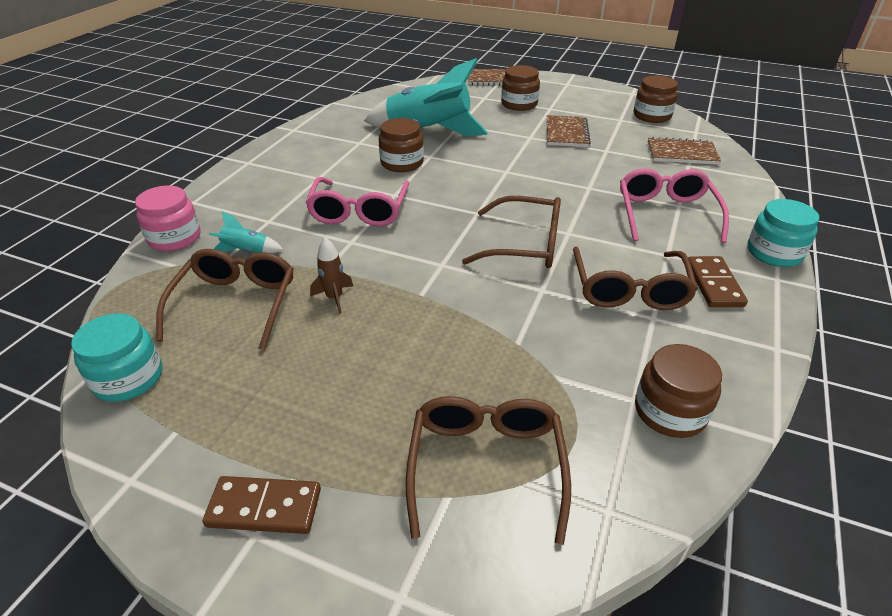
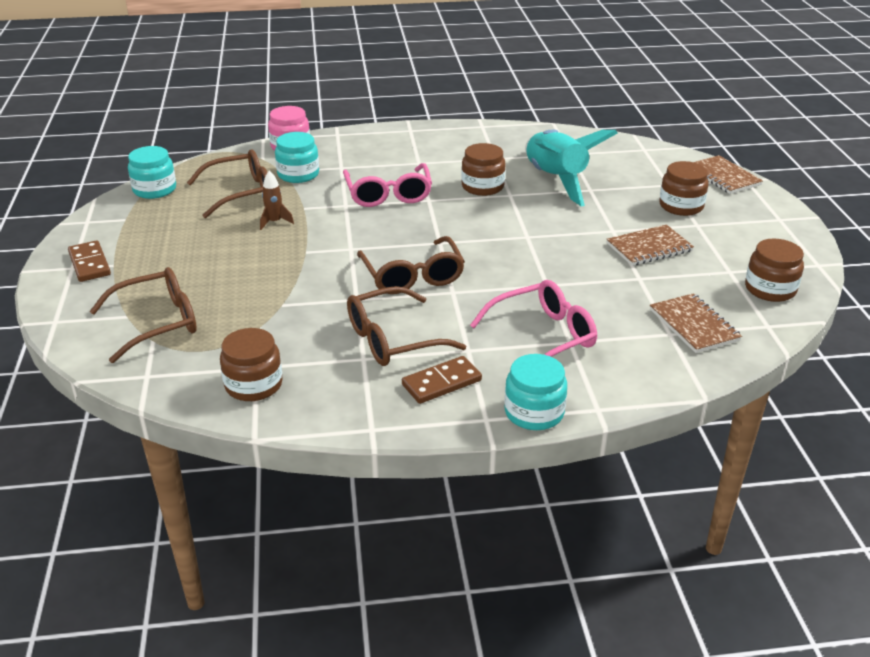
camera: 60 degrees right, 5 degrees down
(247, 251) = (298, 174): turquoise rocket -> turquoise jar
(359, 211) = (388, 194): pink glasses -> pink glasses turned 75 degrees counterclockwise

